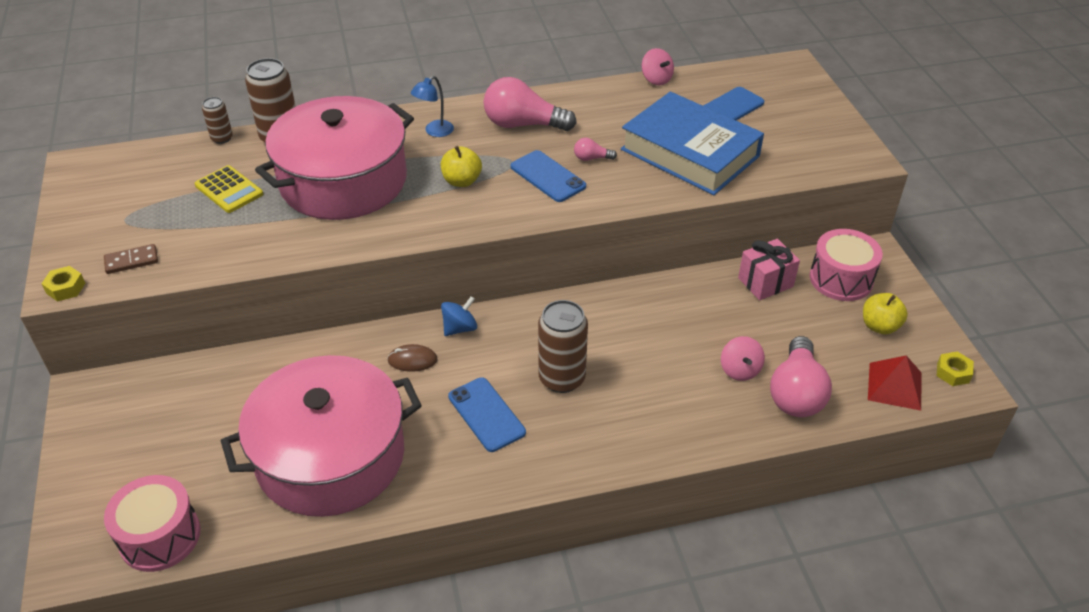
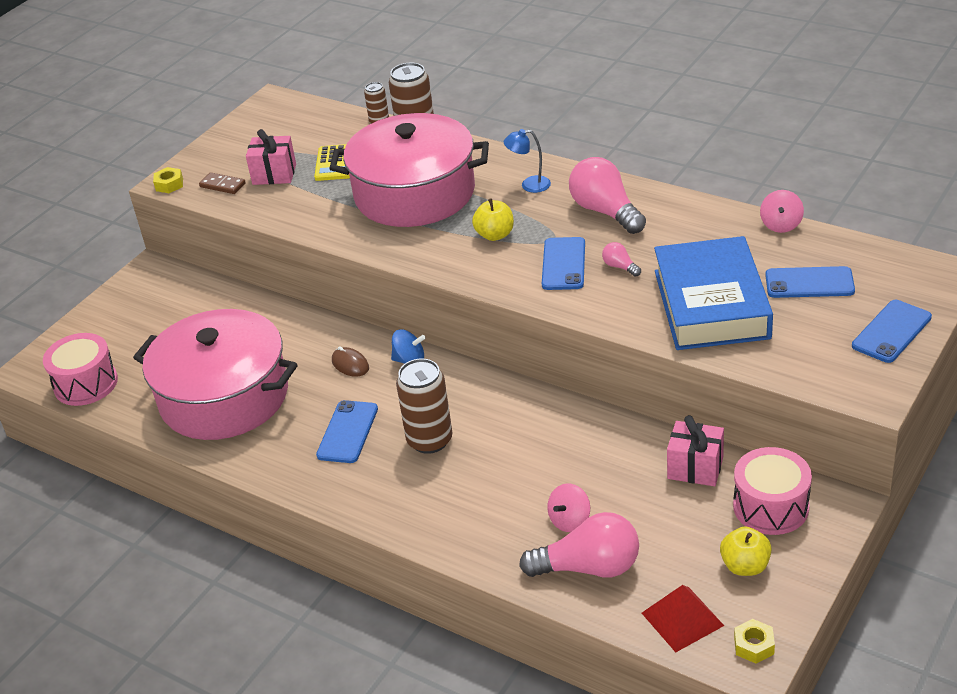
camera: 50 degrees right, 5 degrees down
(176, 226) = (274, 174): none -> pink gift
(796, 393) = (589, 567): pink light bulb -> pink light bulb turned 150 degrees counterclockwise
(818, 115) = (891, 332): none -> blue phone

